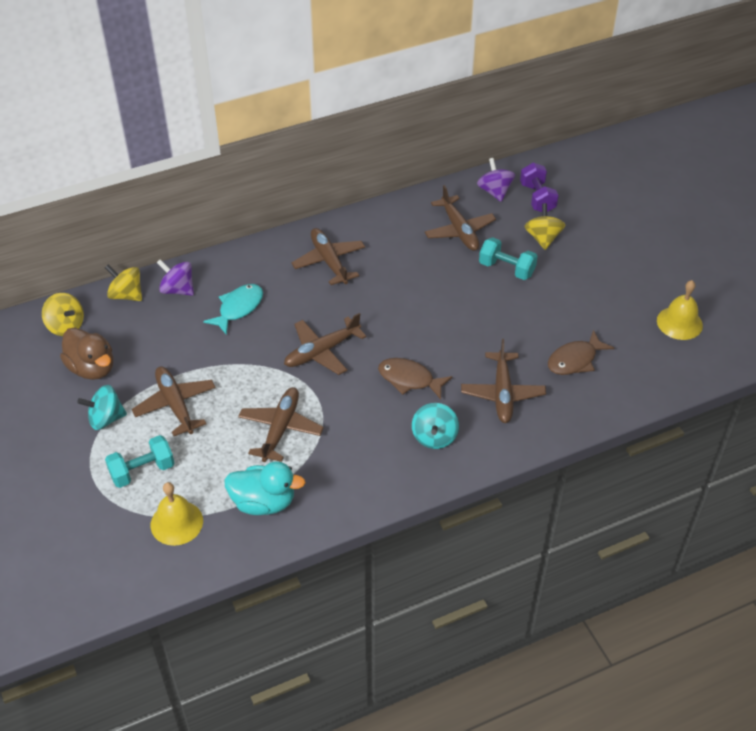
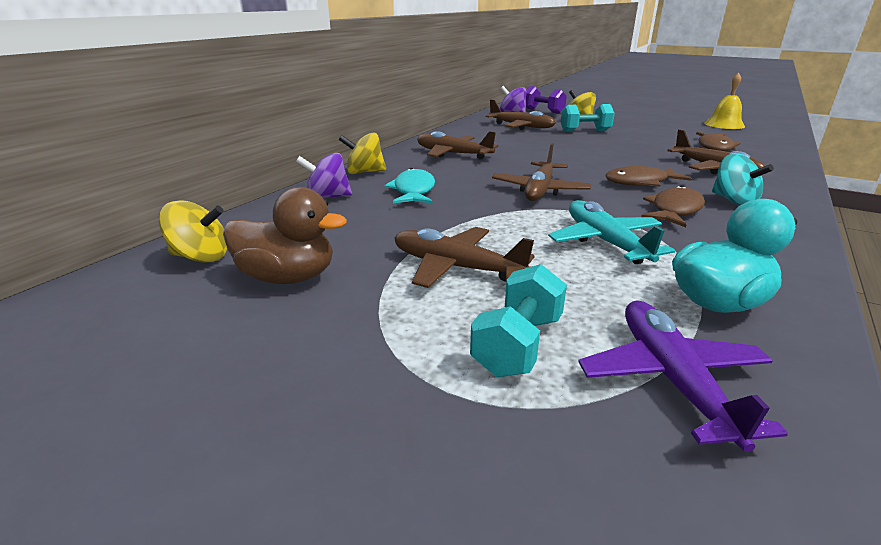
camera: 35 degrees left, 20 degrees down
(106, 419) = (375, 315): turquoise spinning top -> none
(126, 295) = (266, 215): yellow spinning top -> yellow spinning top (364, 172)
(176, 523) = (672, 379): yellow bell -> purple plane
(280, 429) = (605, 242): brown plane -> turquoise plane
(374, 424) = (674, 210): none -> brown fish

